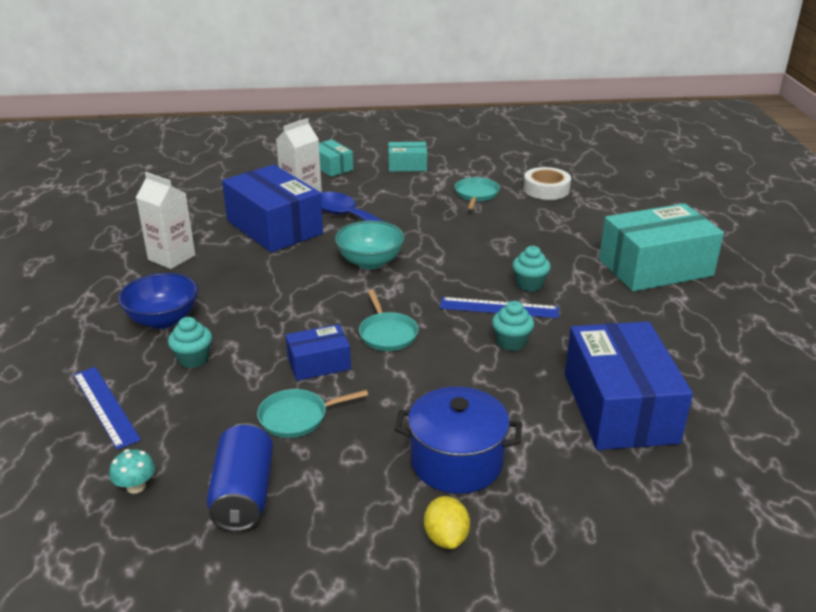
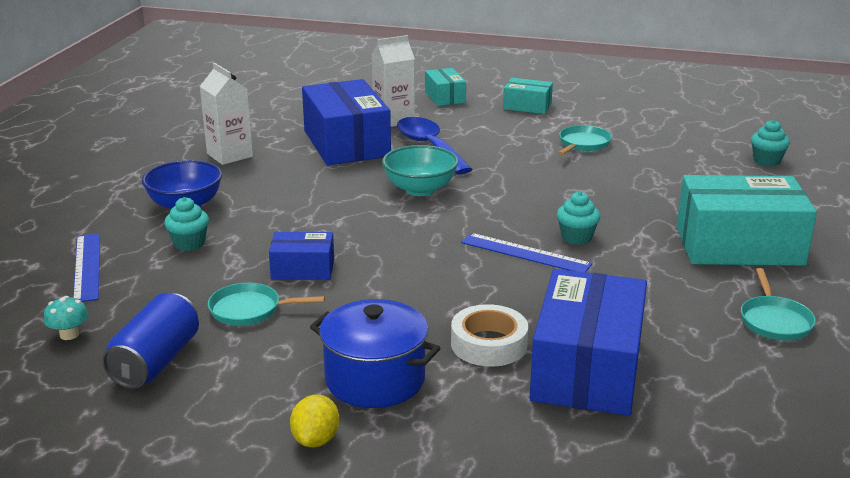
camera: 20 degrees right, 5 degrees down
(387, 334) = (389, 256): turquoise pan -> turquoise pan (774, 321)
(511, 342) = (514, 287): turquoise cupcake -> turquoise cupcake (766, 161)
(546, 189) = (669, 150): white tape -> white tape (489, 344)

